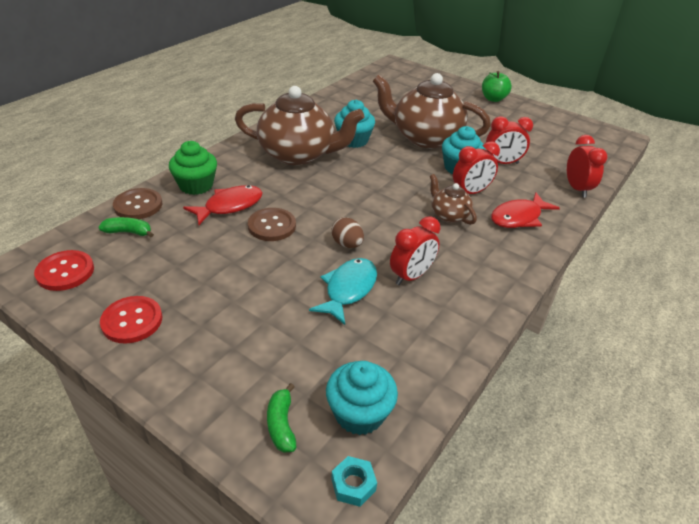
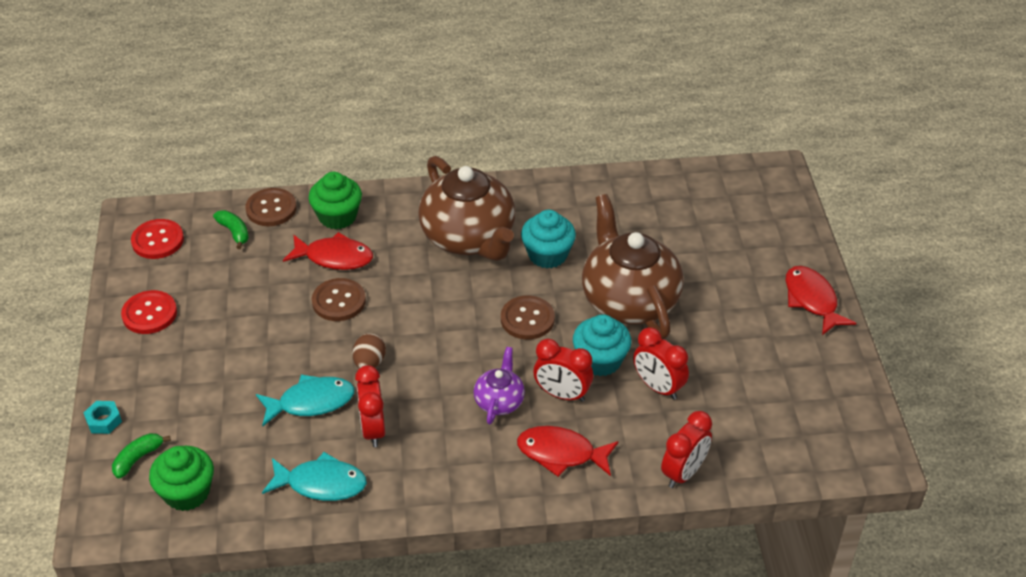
camera: 50 degrees right, 5 degrees up
(353, 484) = (125, 527): turquoise nut -> turquoise nut (104, 421)
(359, 413) = (187, 492): turquoise cupcake -> green cupcake
(394, 171) = (527, 319): none -> brown button
(411, 276) = (373, 429): red clock -> red clock turned 75 degrees clockwise
(435, 329) = (321, 484): none -> turquoise fish
(449, 215) = (499, 401): brown teapot -> purple teapot
(493, 99) = (812, 300): green apple -> red fish

